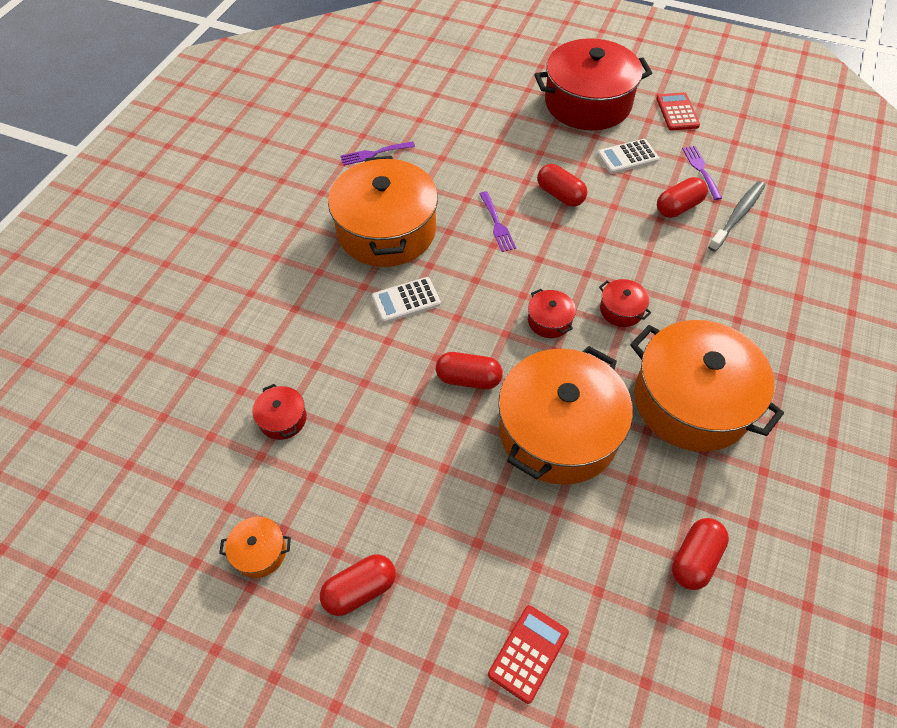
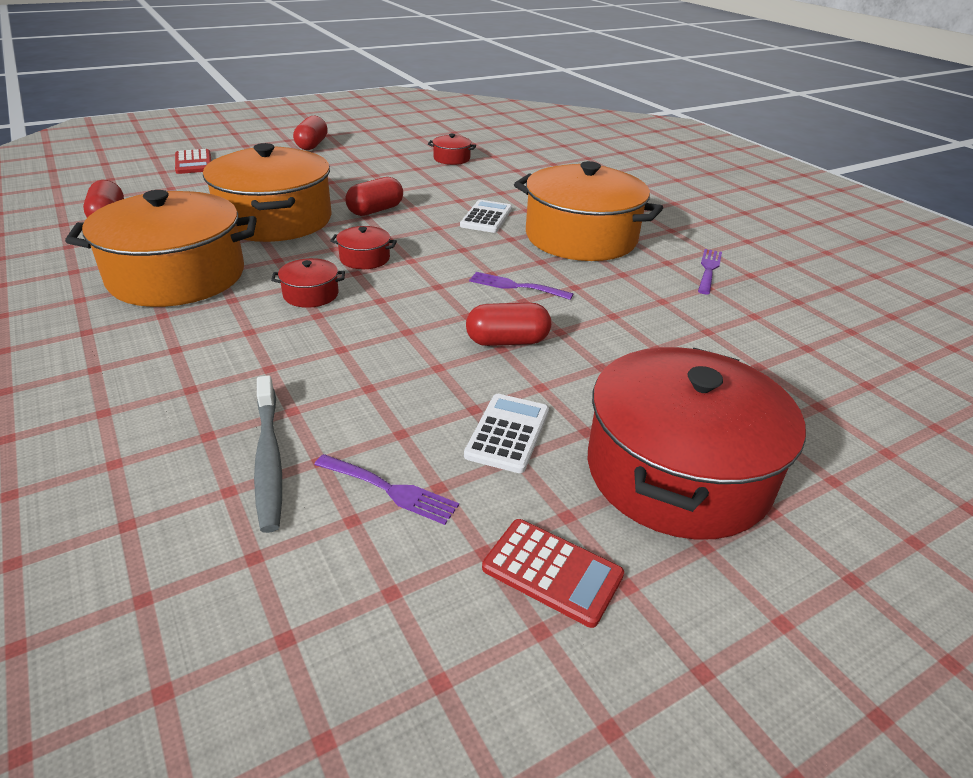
camera: 125 degrees right, 20 degrees down
(260, 552) = (379, 135): orange pot -> none
(678, 207) = (362, 415): red capsule -> none

